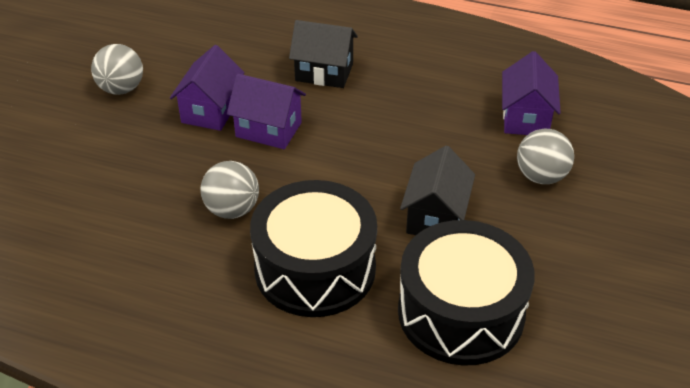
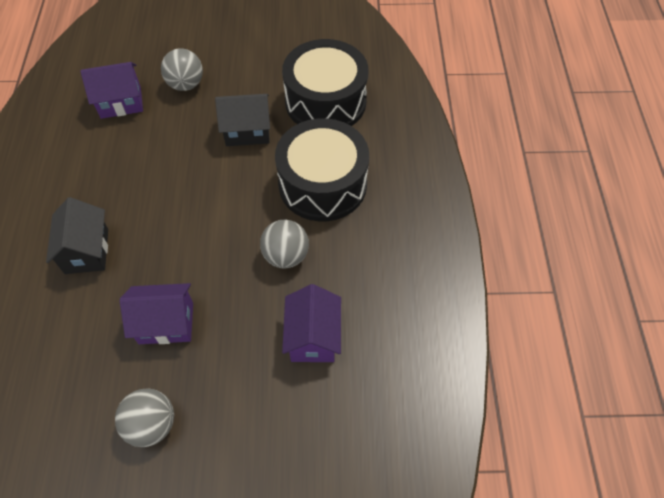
camera: 110 degrees left, 15 degrees up
(268, 129) = (181, 266): purple house -> purple house (313, 337)

